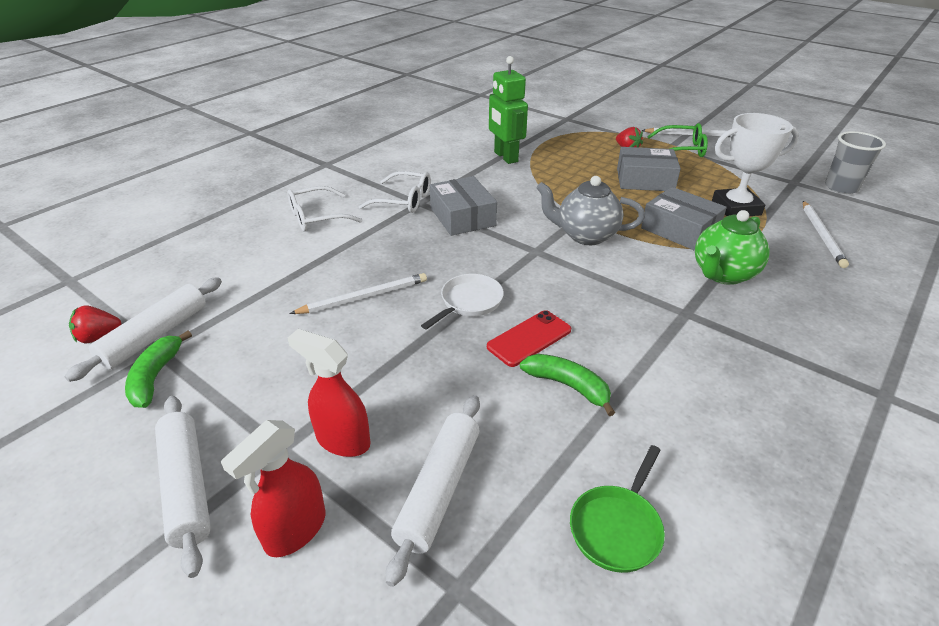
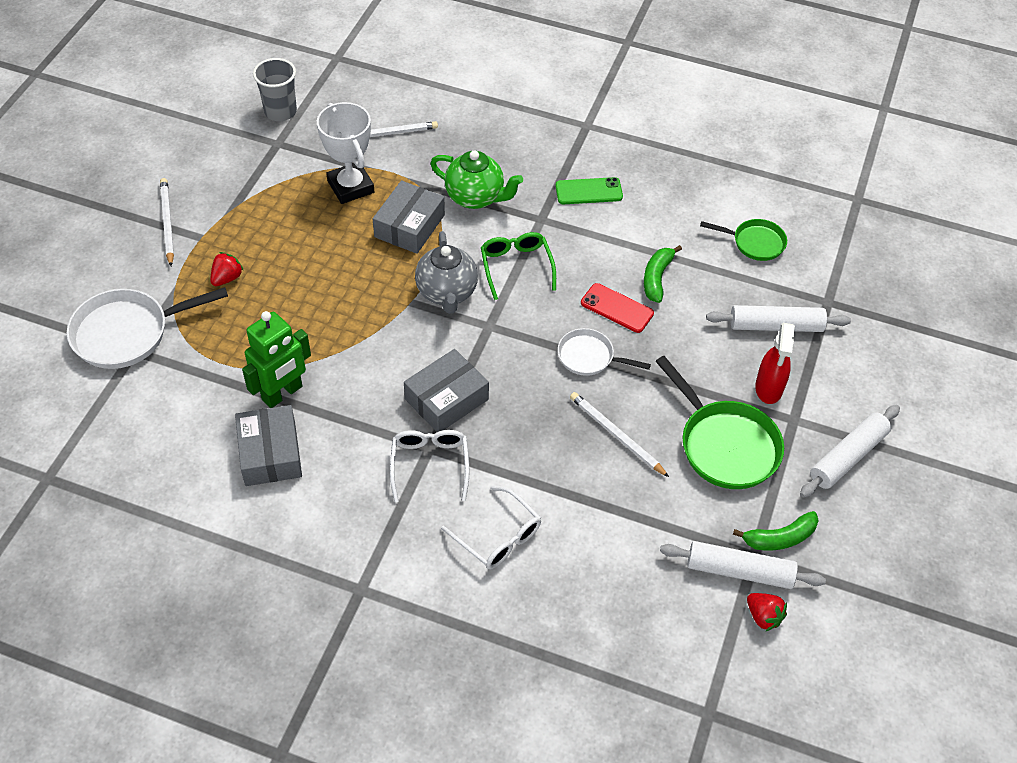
camera: 110 degrees left, 15 degrees up
(295, 371) = (725, 445): none -> green pan
(295, 531) = (840, 385): red spray bottle -> none
(583, 117) = (127, 333): none -> white pan
(645, 180) = (308, 257): grey box -> grey box (270, 453)
(681, 149) = (214, 229): green glasses -> green glasses (516, 267)
(738, 363) = (588, 191): none -> green phone

